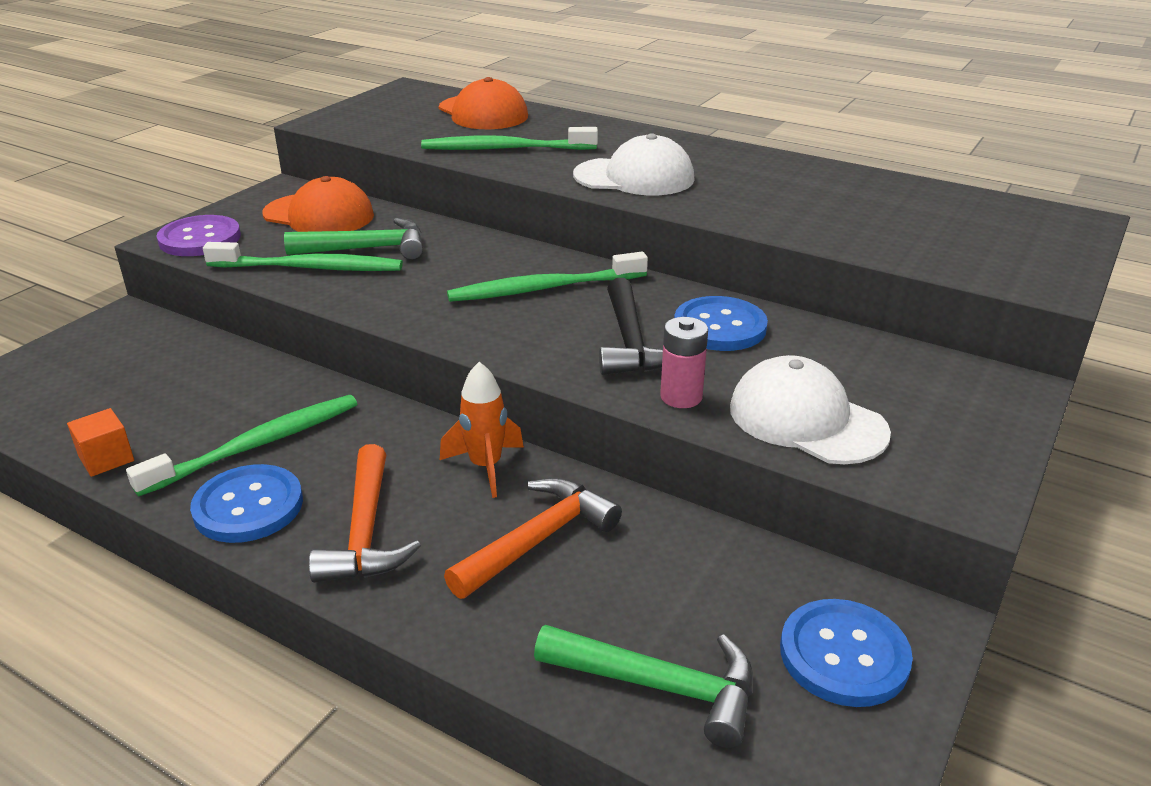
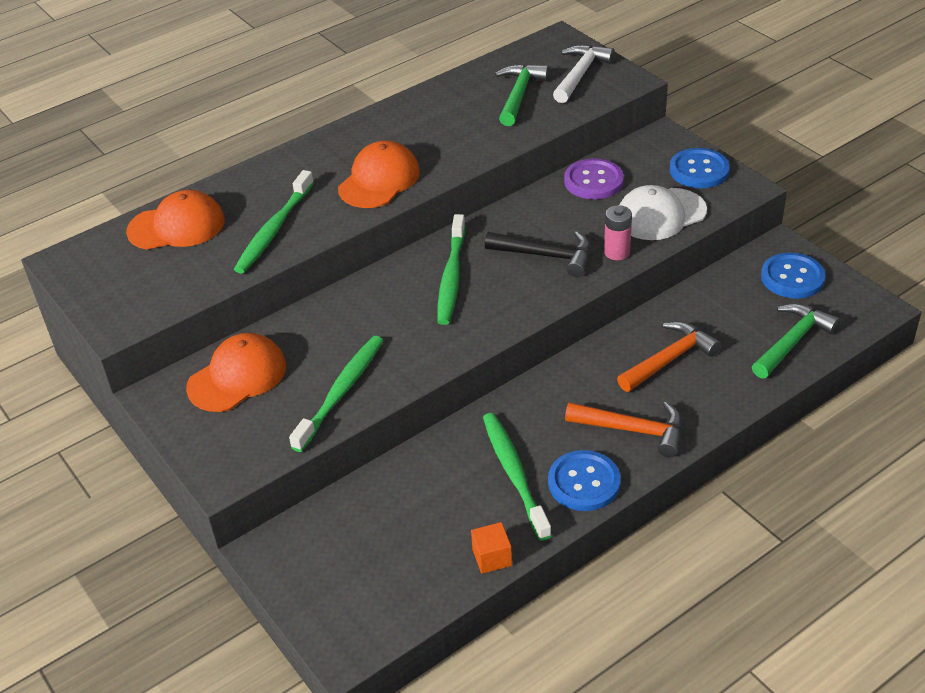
camera: 65 degrees left, 10 degrees up
(200, 239) = (236, 456): purple button -> purple button (593, 181)
(368, 249) = (327, 355): green hammer -> green hammer (519, 95)
(485, 467) = (591, 367): orange rocket -> none
(538, 539) = (669, 359): orange hammer -> orange hammer turned 75 degrees clockwise
(634, 177) = (379, 180): white cap -> orange cap
(720, 327) = (546, 215): blue button -> blue button (699, 170)
(1012, 249) = (580, 74): none -> white hammer

